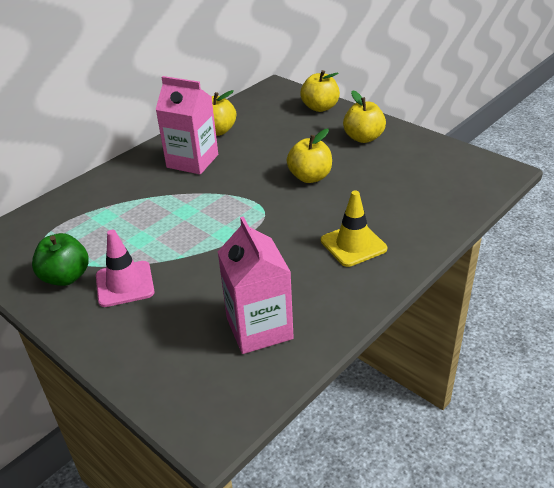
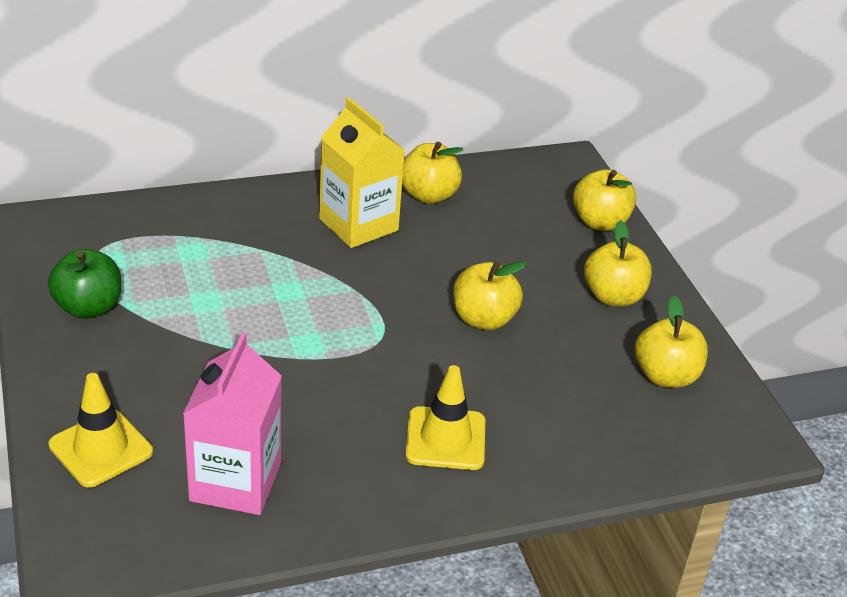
camera: 25 degrees right, 0 degrees up
(125, 284) = (141, 349): pink traffic cone -> none
(154, 354) = (101, 448): none -> yellow traffic cone
(192, 161) = (358, 225): pink carton -> yellow carton
(428, 162) = (665, 376): none -> yellow apple

